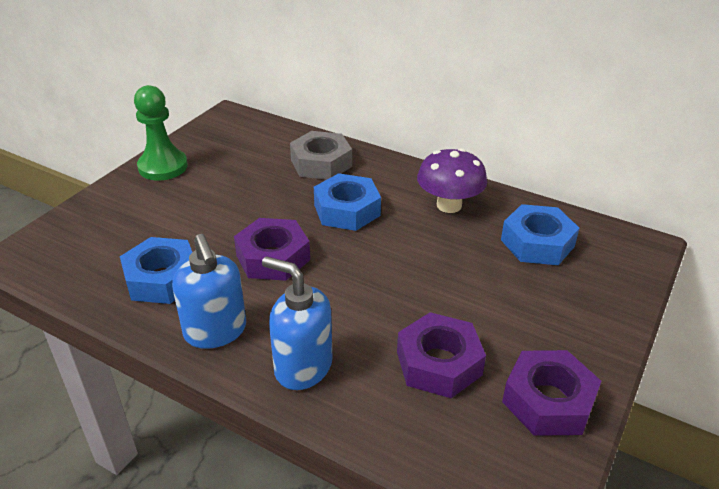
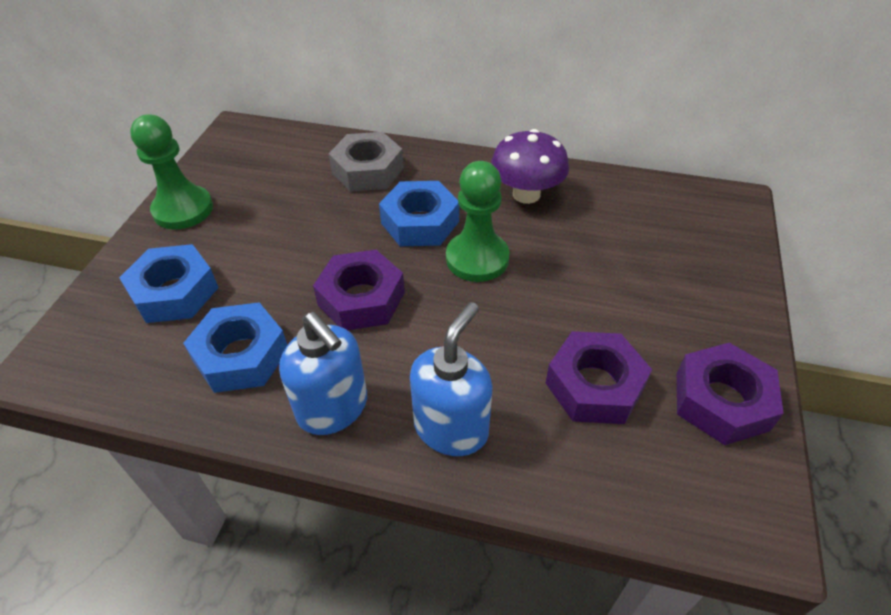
camera: 15 degrees left, 10 degrees up
(302, 367) = (451, 428): blue soap dispenser -> blue soap dispenser turned 105 degrees clockwise
(382, 247) = (477, 259): none -> green pawn
(537, 243) = (633, 220): blue nut -> blue nut (174, 292)

